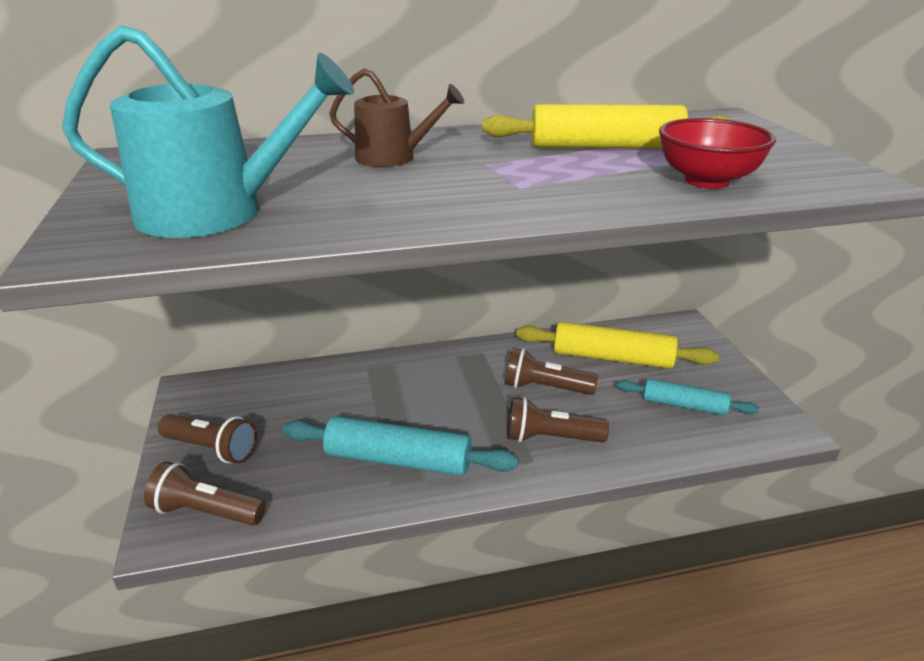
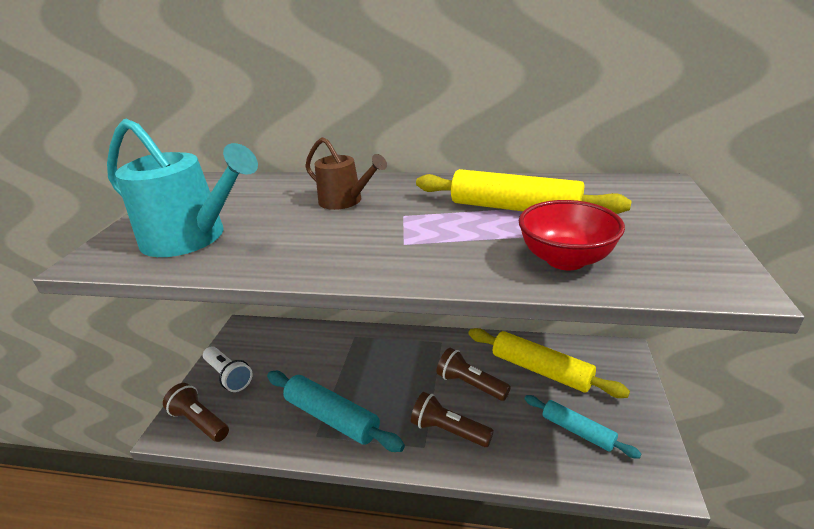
camera: 25 degrees right, 0 degrees up
(212, 449) = (228, 376): brown flashlight -> white flashlight

